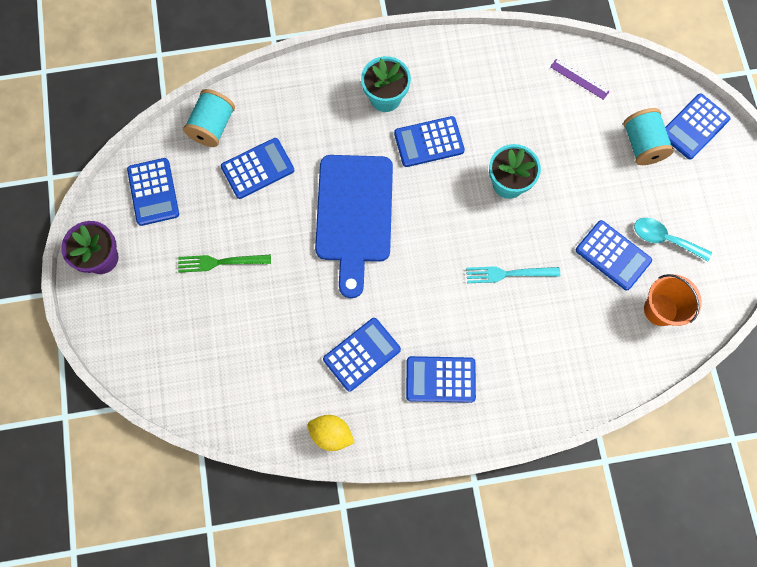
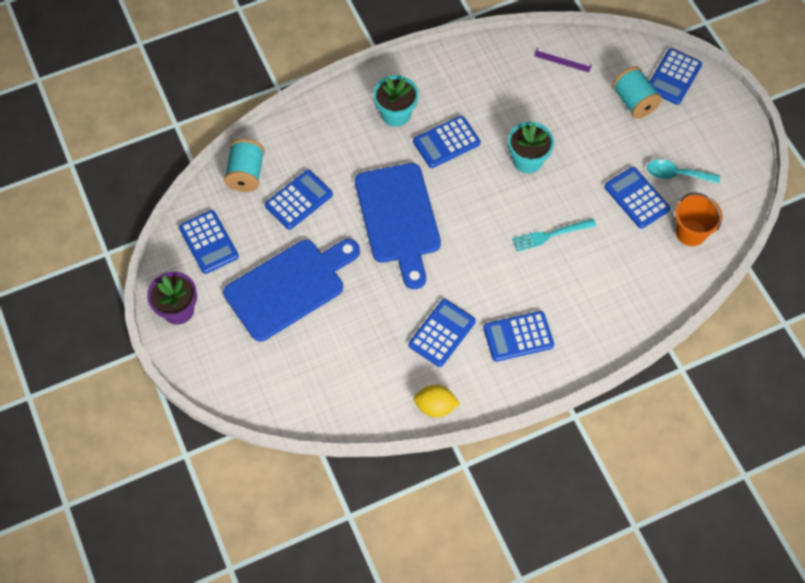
camera: 15 degrees left, 10 degrees down
(220, 262) = (289, 287): green fork -> blue cutting board
(613, 255) = (636, 198): blue calculator -> blue calculator turned 150 degrees counterclockwise

